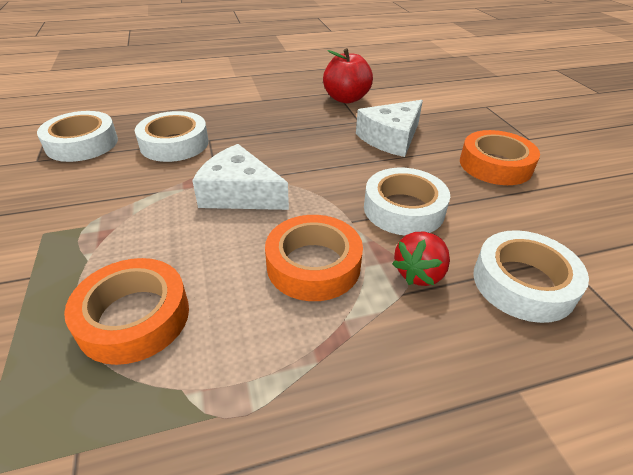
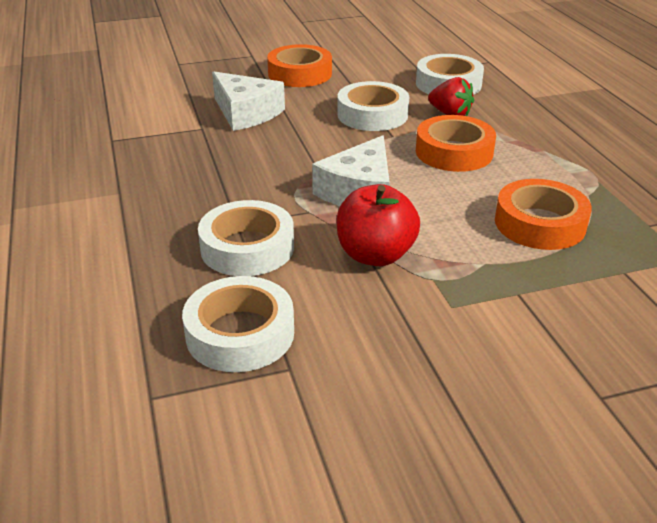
camera: 90 degrees left, 5 degrees down
(346, 99) = (136, 134): red apple -> red apple (375, 255)

